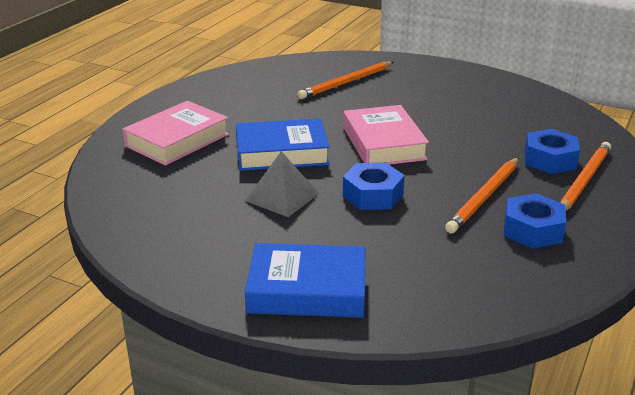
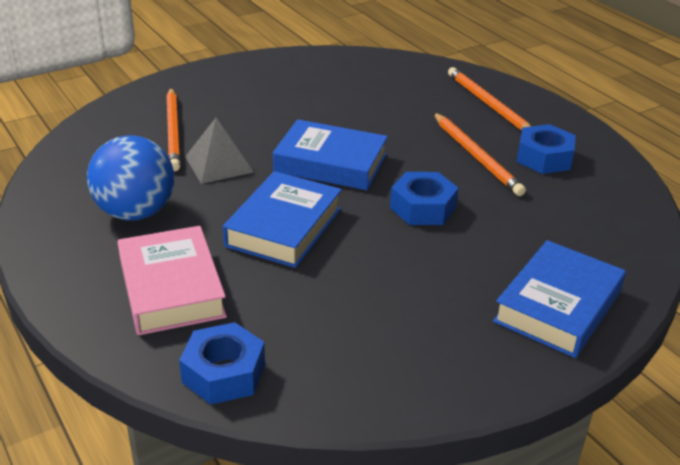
camera: 60 degrees left, 5 degrees up
(241, 104) = (136, 212): none -> blue ball
(282, 197) = (378, 260): grey pyramid -> grey pyramid (219, 164)
(383, 143) = (330, 163): pink book -> blue book
(550, 160) = (443, 103): blue nut -> blue nut (224, 373)

